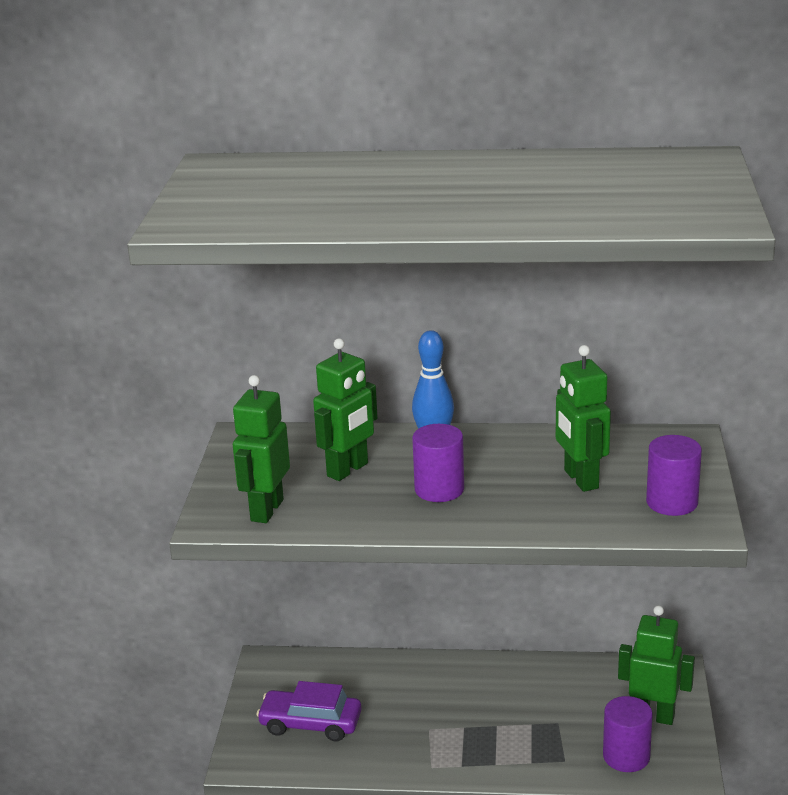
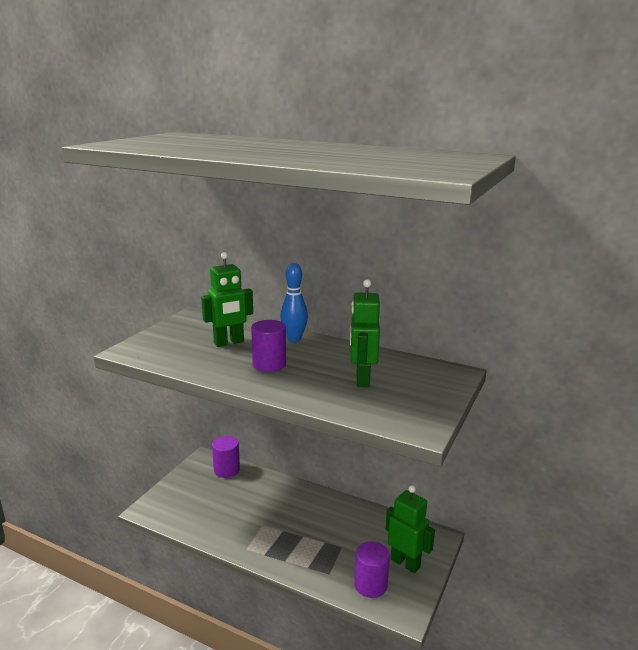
camera: 20 degrees right, 5 degrees down
(266, 510) = (161, 352): green robot -> none
(310, 723) = (200, 500): purple car -> none
(672, 502) = (411, 407): purple cylinder -> purple cylinder (226, 470)

